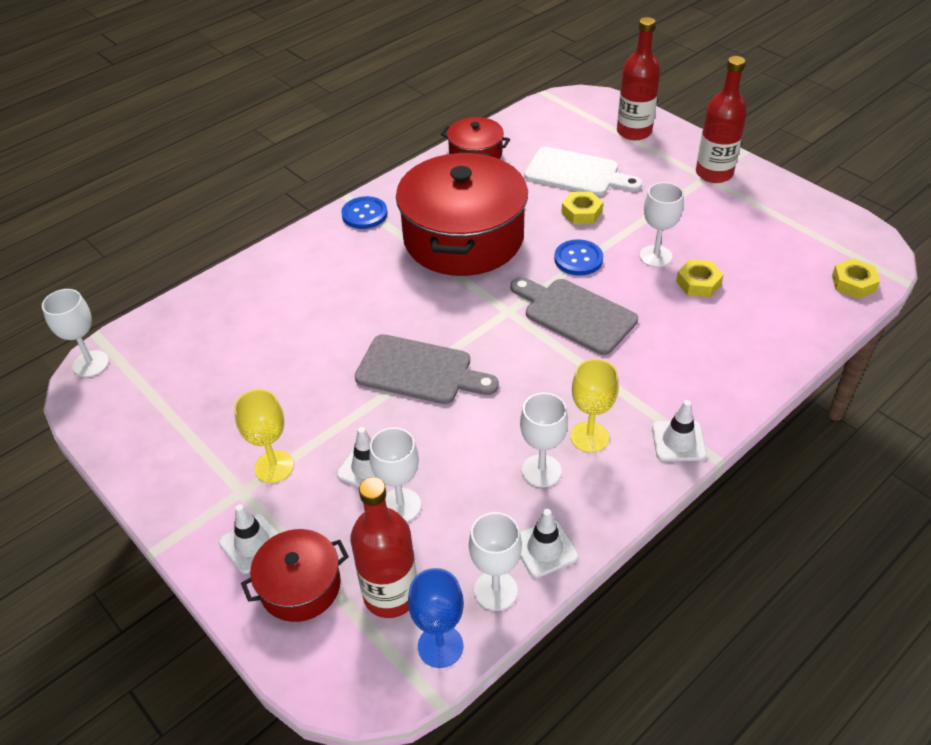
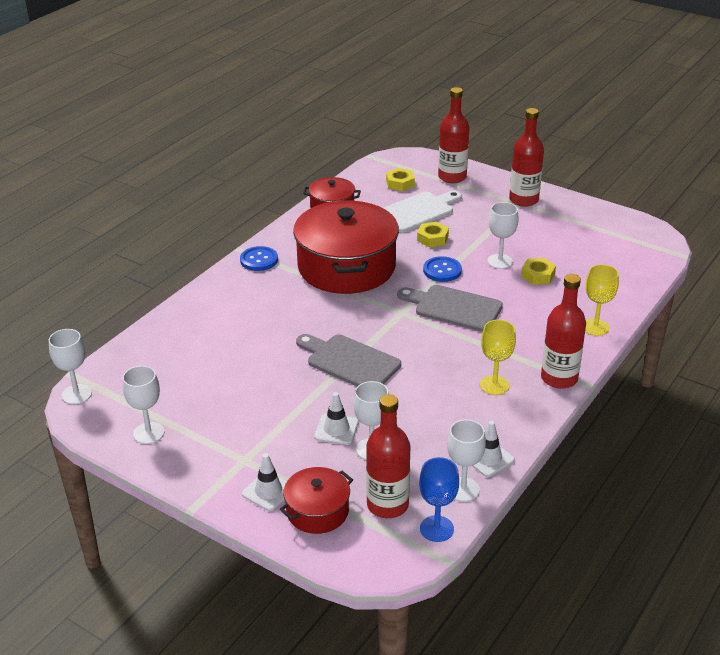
camera: 15 degrees left, 10 degrees down
(274, 466) = (262, 440): yellow goblet -> yellow goblet (595, 327)
(419, 371) = (349, 361): grey cutting board -> grey cutting board turned 150 degrees counterclockwise
(541, 471) = (467, 411): white goblet -> white goblet (148, 433)
(576, 173) = (418, 211): white cutting board -> white cutting board turned 45 degrees counterclockwise
(678, 441) = (559, 378): white traffic cone -> red bottle
(853, 283) = (649, 261): yellow nut -> yellow nut (400, 183)

